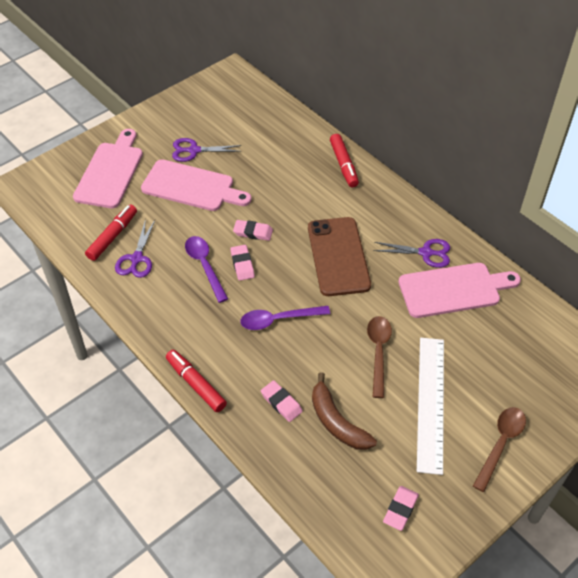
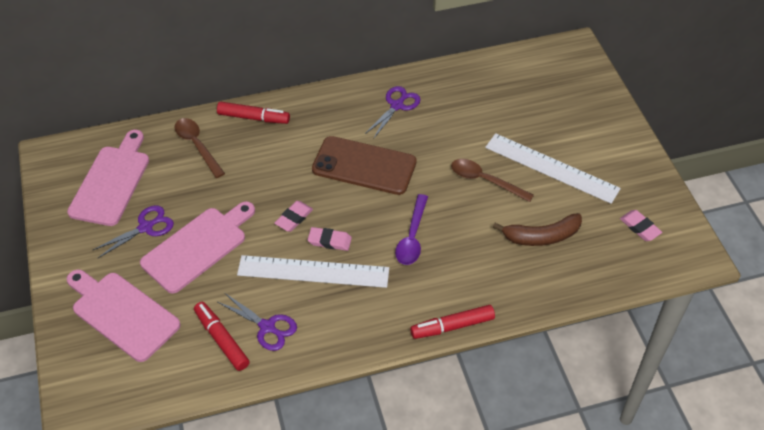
camera: 65 degrees left, 0 degrees up
(194, 150) = (145, 227): purple scissors -> purple scissors turned 150 degrees counterclockwise
(205, 266) = (313, 272): purple spoon -> white ruler
(281, 403) = (504, 268): pink eraser -> none
(454, 290) = (447, 105): pink cutting board -> pink cutting board (112, 181)
(500, 444) = (608, 142): brown spoon -> brown spoon (197, 146)

